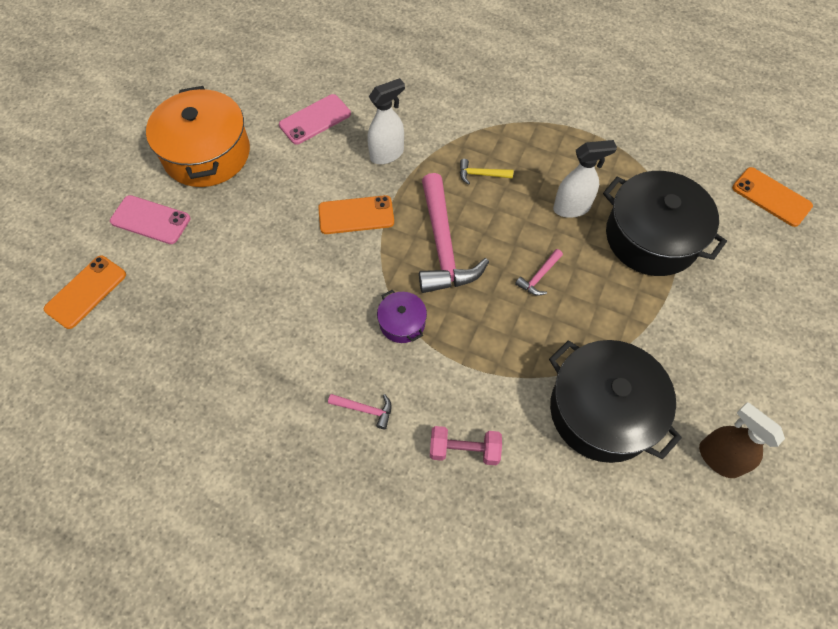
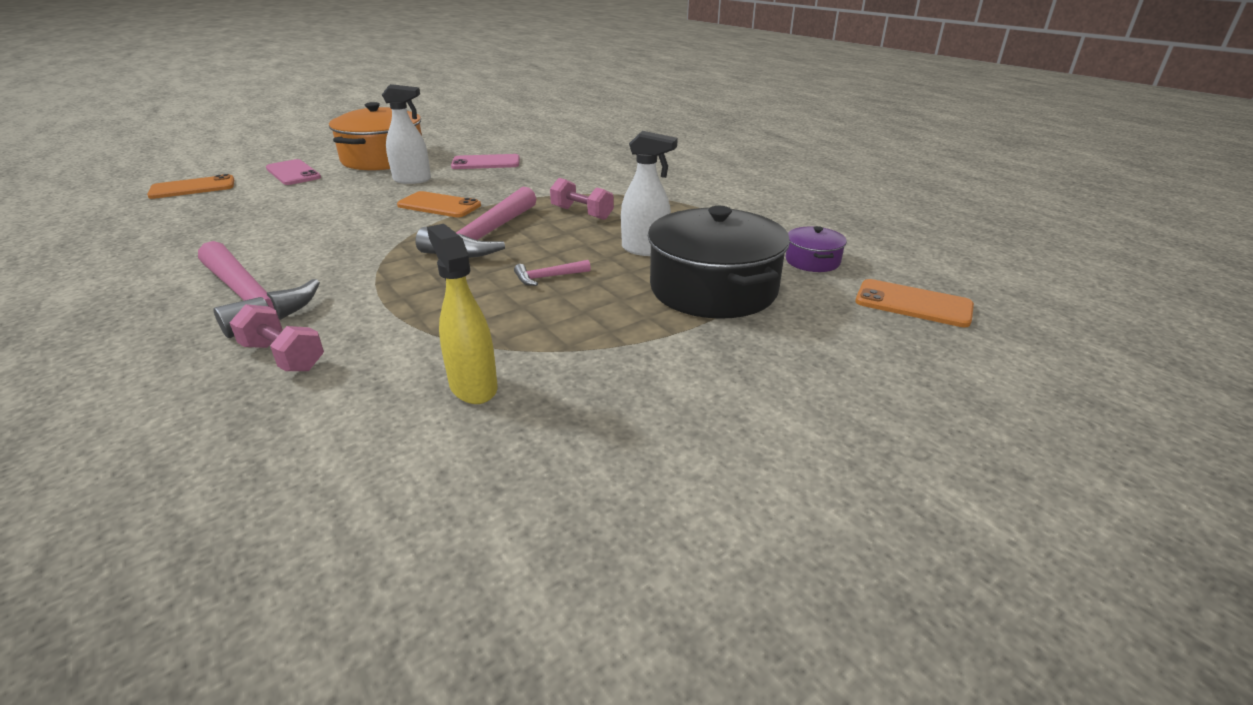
camera: 30 degrees right, 30 degrees down
(365, 409) = (250, 299): pink hammer -> pink hammer, size x2.31
(387, 154) = (515, 187): white spray bottle -> white spray bottle (412, 180)
(402, 323) = (375, 264): purple pot -> purple pot (812, 261)
(481, 174) = (582, 213): yellow hammer -> pink dumbbell
(602, 411) = (473, 386): black pot -> yellow spray bottle
(718, 458) = (565, 491): brown spray bottle -> none
(771, 197) = (913, 304): orange phone -> orange phone turned 45 degrees counterclockwise

